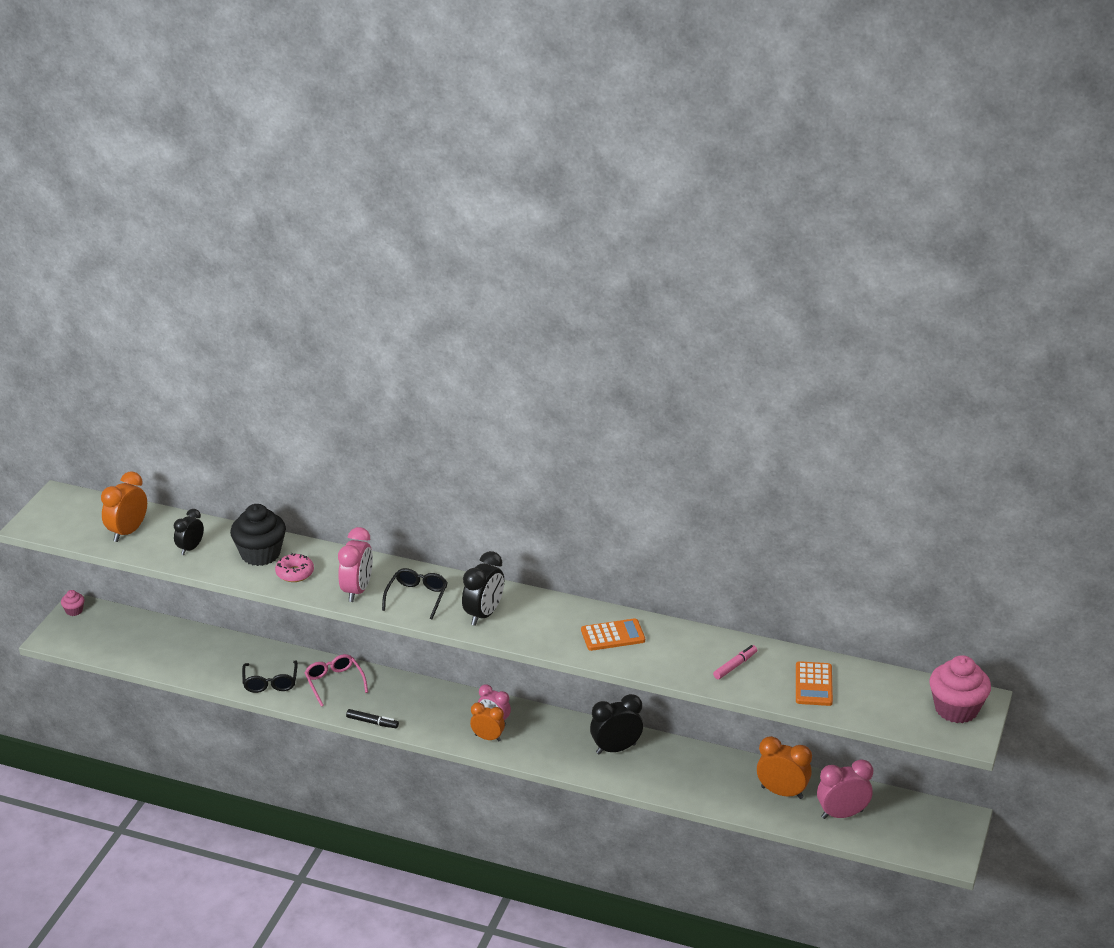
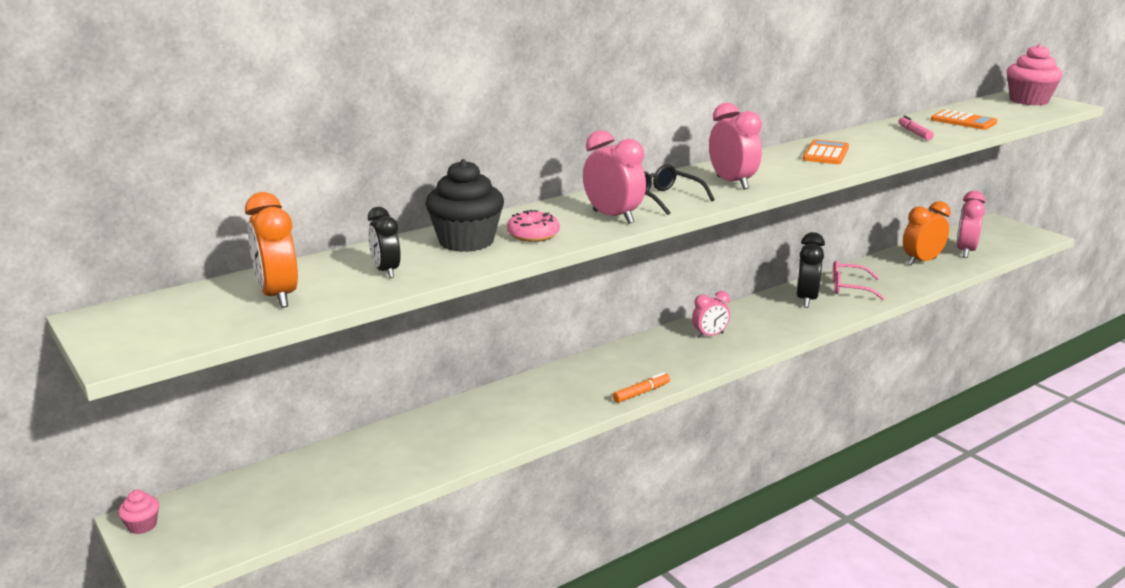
camera: 55 degrees left, 10 degrees down
(270, 682) = (497, 429): black glasses -> none
(334, 682) = (548, 393): pink glasses -> pink glasses (849, 288)
(372, 722) = (641, 393): black marker -> orange marker
(484, 614) = (732, 183): black clock -> pink clock
(487, 738) = (732, 345): orange clock -> none

